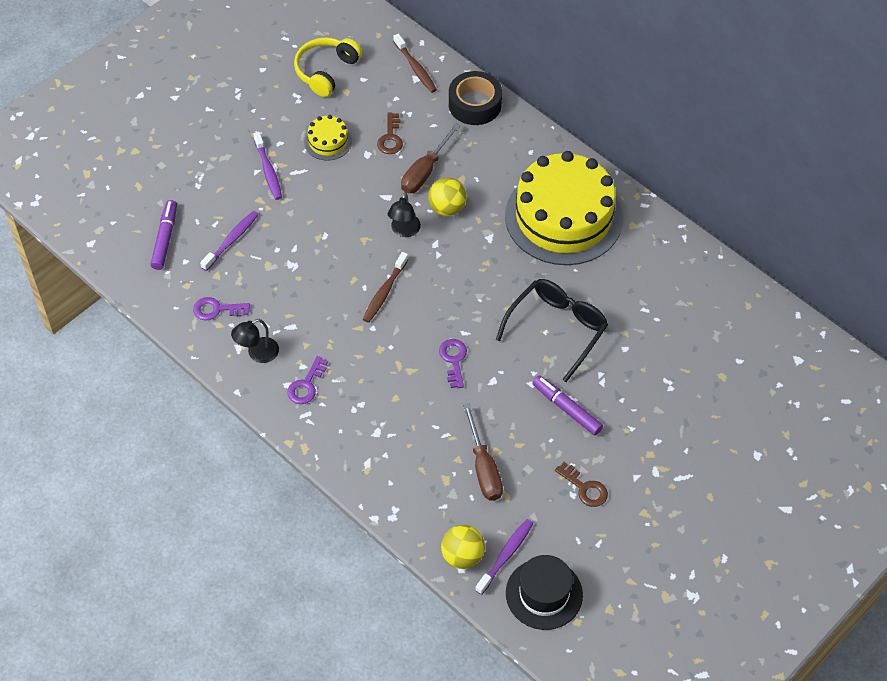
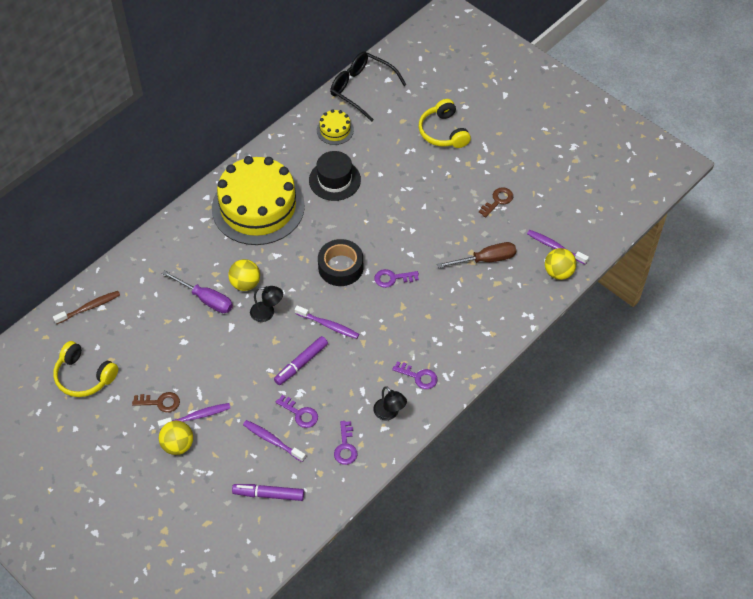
camera: 90 degrees left, 0 degrees up
(234, 156) = (178, 445): none -> yellow ball
(264, 265) = (300, 414): none -> purple key
(328, 141) = (167, 371): yellow cake -> yellow cake (335, 130)
(384, 292) = (328, 325): brown toothbrush -> purple toothbrush
(390, 138) = (167, 324): brown key -> brown key (160, 402)
(425, 171) = (206, 299): brown screwdriver -> purple screwdriver
(475, 104) = (136, 264): black tape -> black tape (340, 267)
(544, 594) = (582, 226): black hat -> black hat (334, 180)
(557, 329) = (364, 213): black glasses -> black glasses (362, 89)
(566, 409) = (433, 209): purple marker -> purple marker (301, 363)
(705, 425) = (443, 132): none -> yellow headphones

